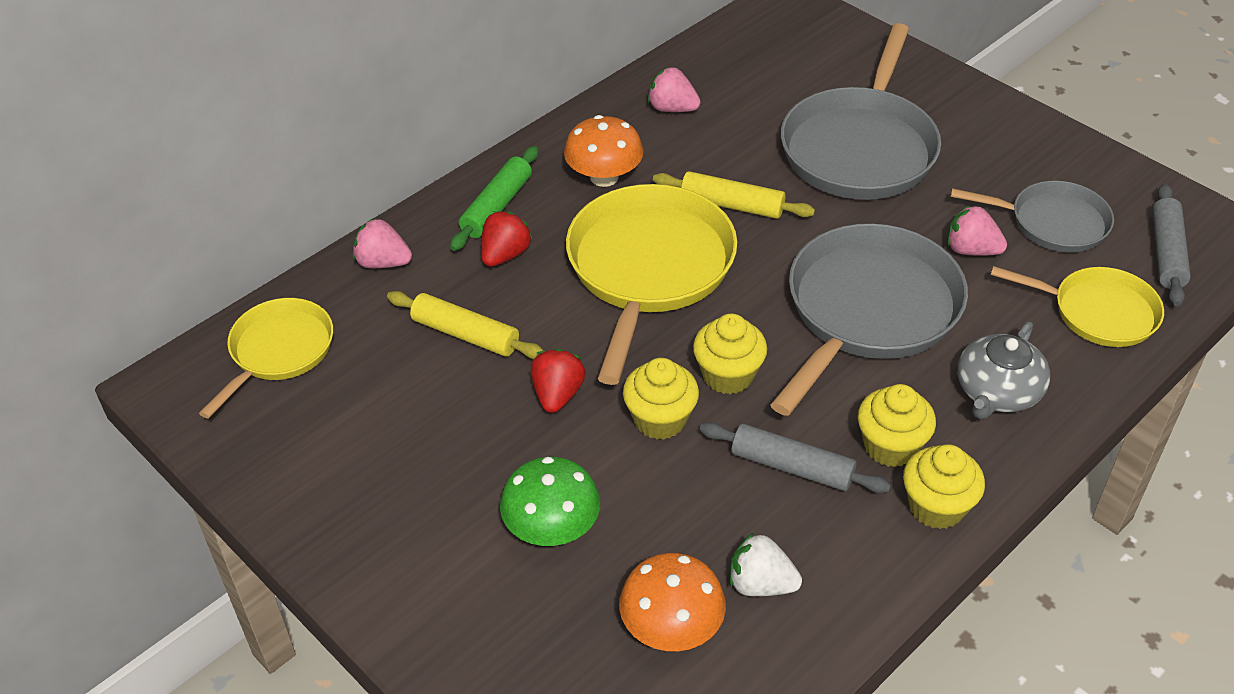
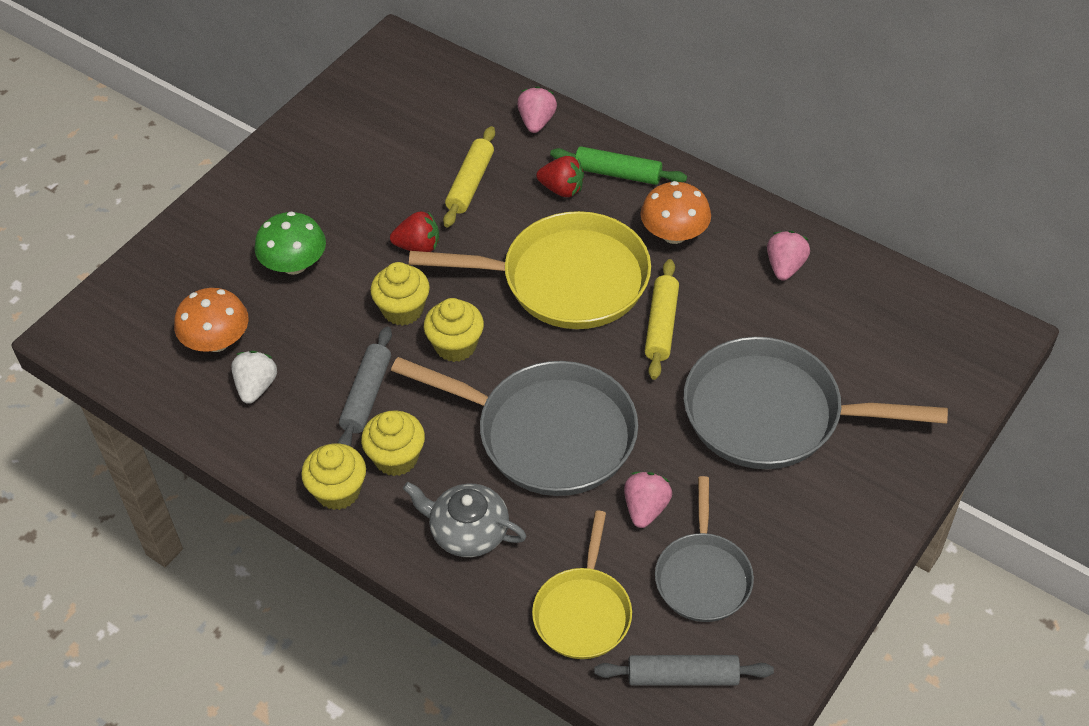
camera: 80 degrees right, 5 degrees up
(279, 351) = (435, 89): yellow pan -> none

